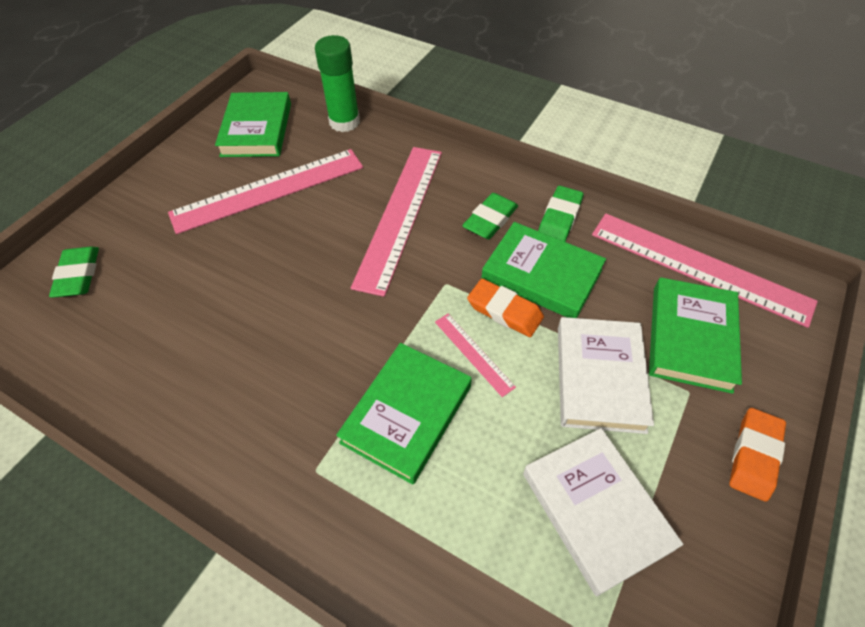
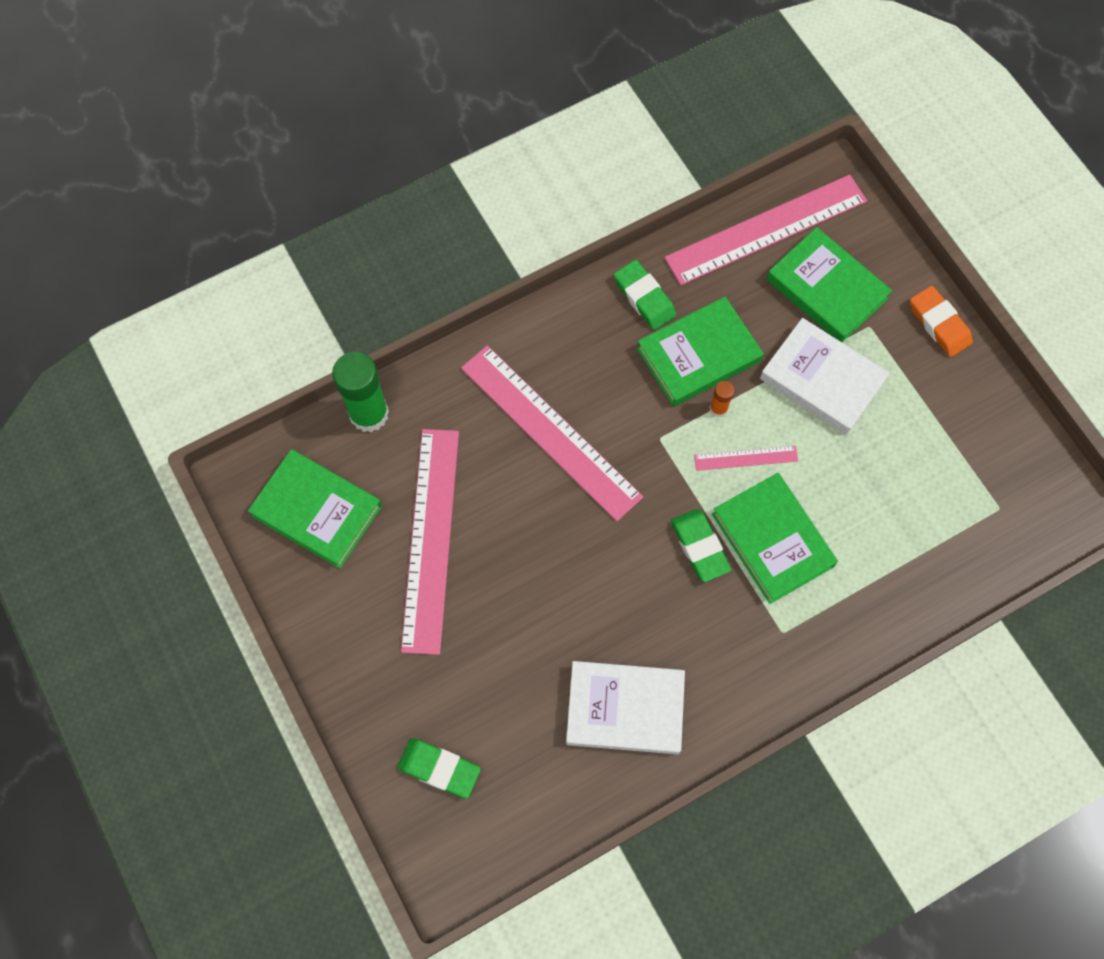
camera: 60 degrees left, 15 degrees up
(490, 220) = (608, 356): green eraser -> green eraser (699, 547)
(504, 311) = (718, 408): orange eraser -> orange glue stick
(595, 510) = (919, 455): white book -> white book (625, 709)

